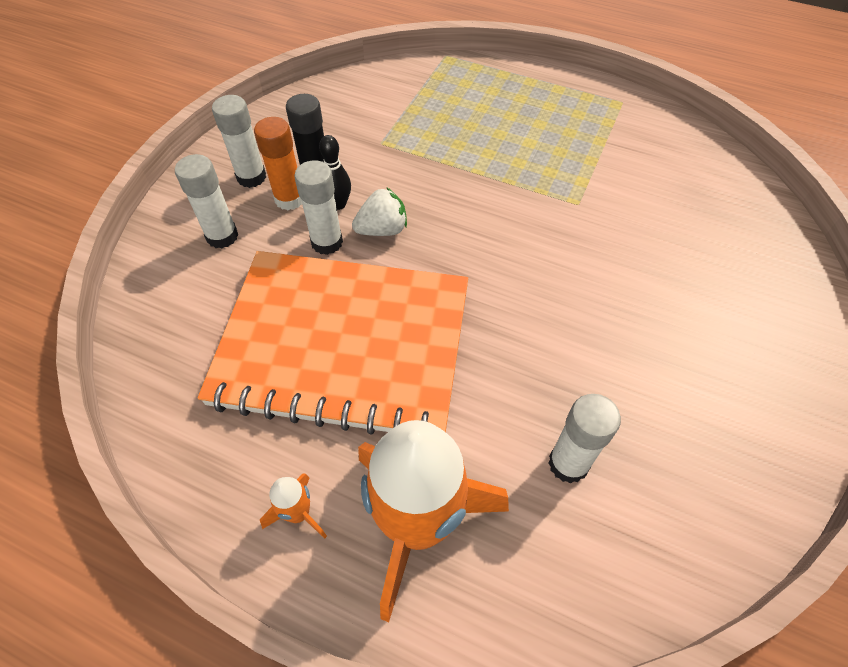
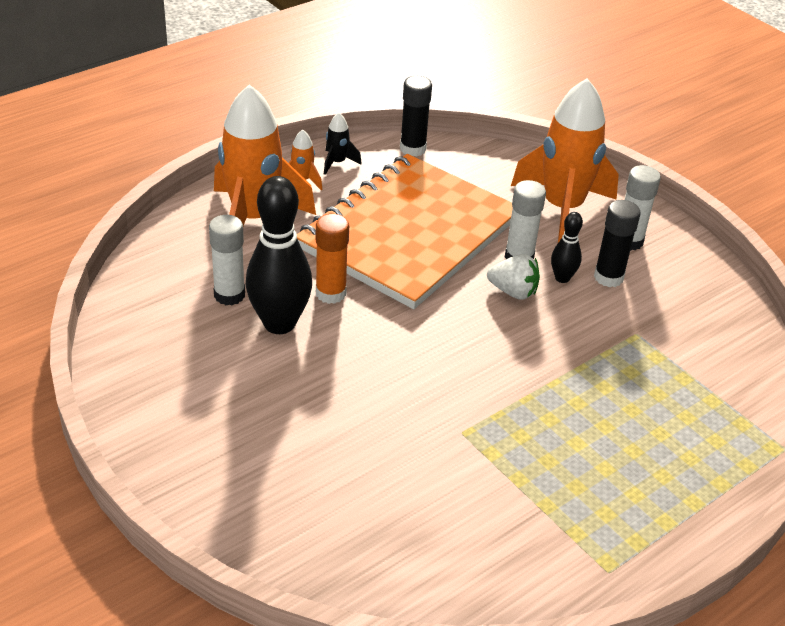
camera: 115 degrees right, 15 degrees down
(158, 417) = (412, 149): none -> black glue stick
(222, 236) = (562, 209): white glue stick -> orange rocket
(234, 491) = (337, 163): none -> black rocket
(289, 199) = (586, 253): orange glue stick -> orange glue stick (330, 293)
(382, 230) = (513, 292): white strawberry -> white strawberry turned 75 degrees counterclockwise
(570, 389) = (279, 323): none -> black bowling pin

